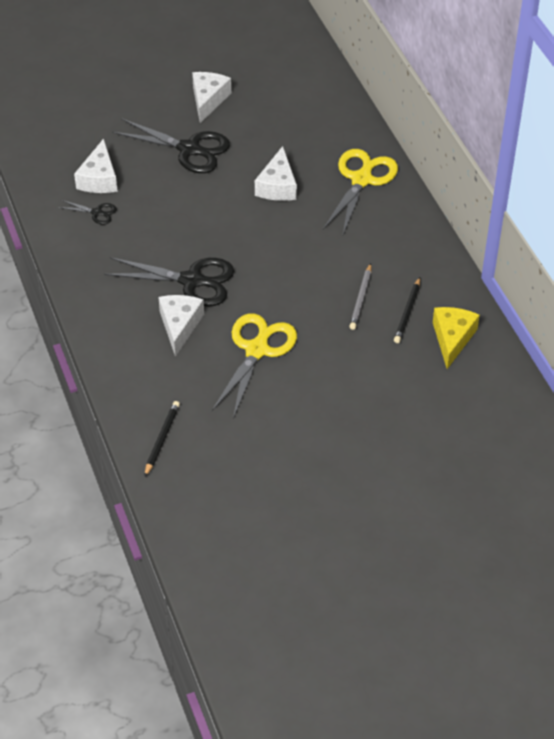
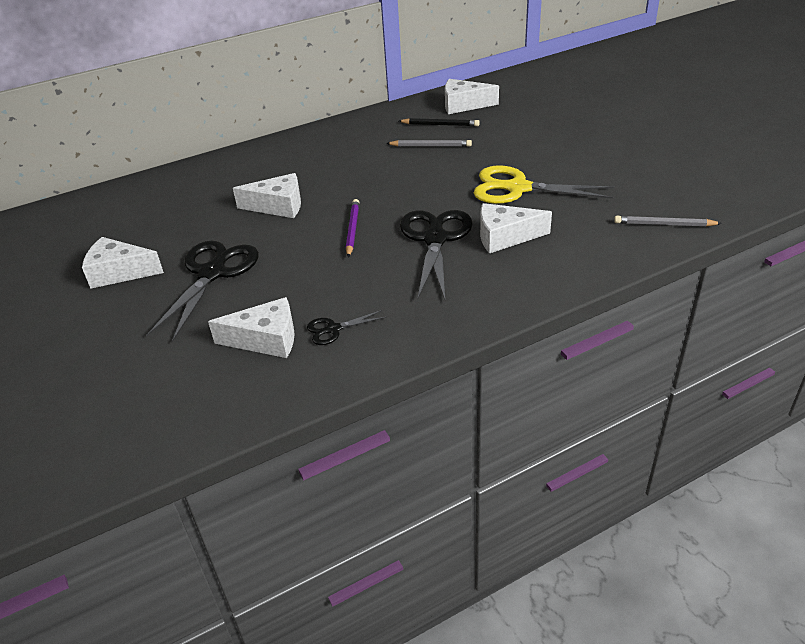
camera: 95 degrees left, 10 degrees down
(97, 213) = (333, 329): black scissors -> black scissors turned 120 degrees counterclockwise
(161, 439) = (664, 224): black pencil -> grey pencil
(224, 231) = (352, 229): none -> purple pencil
(361, 179) = (267, 162): yellow scissors -> none
(452, 339) = (463, 105): yellow cheese -> white cheese

